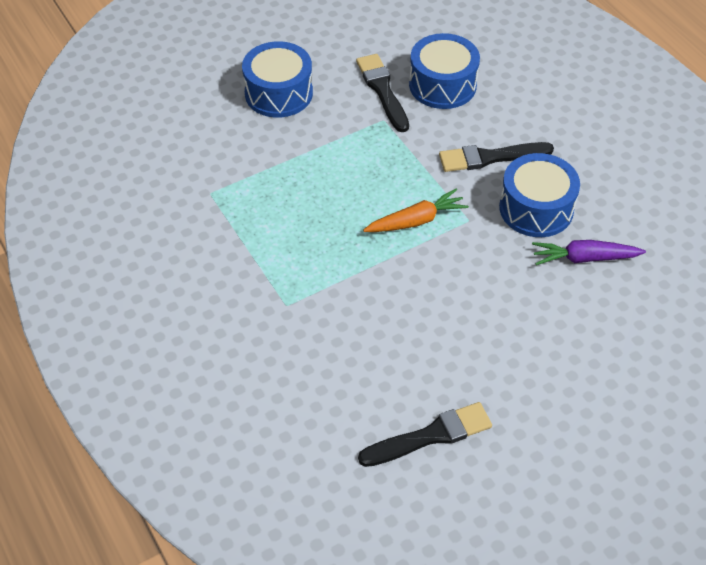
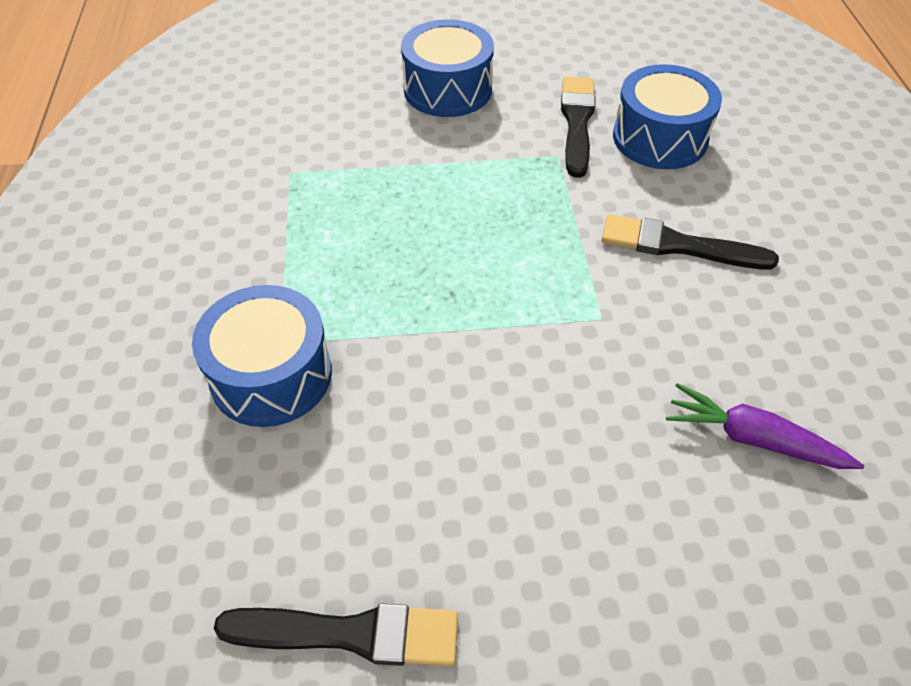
camera: 25 degrees right, 0 degrees up
(416, 220) = (526, 293): orange carrot -> none
(536, 208) = (711, 337): blue drum -> blue drum (271, 375)

